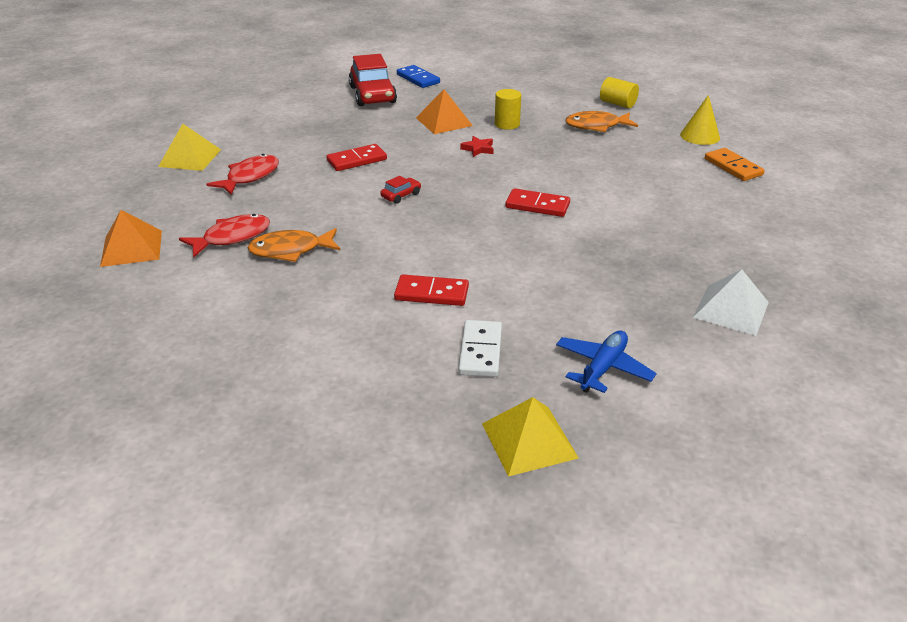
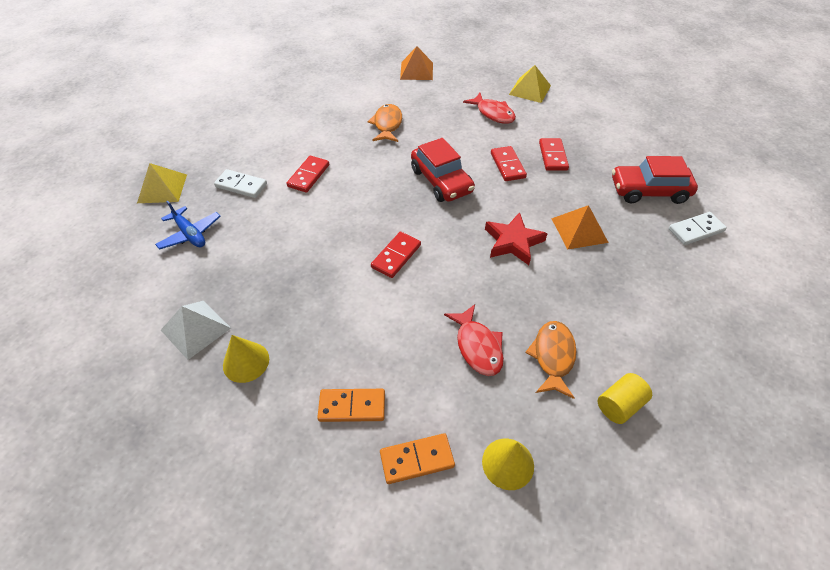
camera: 105 degrees right, 15 degrees up
(232, 237) = (413, 104): red fish -> red fish (477, 346)
(331, 138) = (552, 156): none -> red domino
(401, 195) = (441, 181): red car -> red car, size x2.30
(418, 79) = (696, 230): blue domino -> white domino
(478, 149) = (513, 242): red star -> red star, size x1.86
(507, 124) = (567, 276): yellow cylinder -> none
(720, 200) = (352, 406): none -> orange domino
(735, 264) = (246, 362): none -> yellow cone

